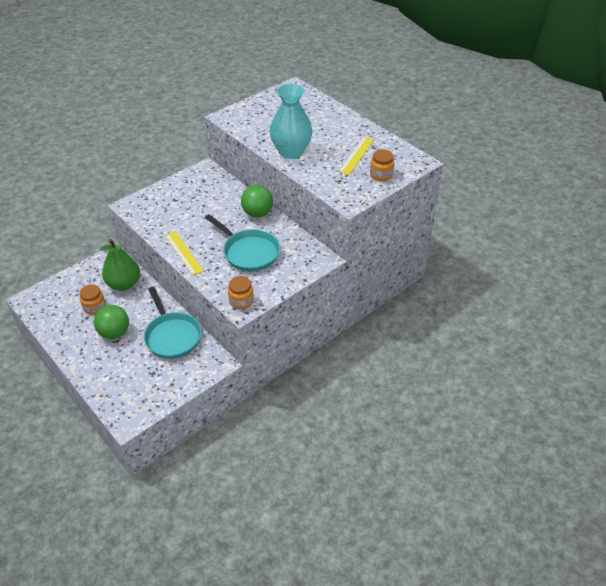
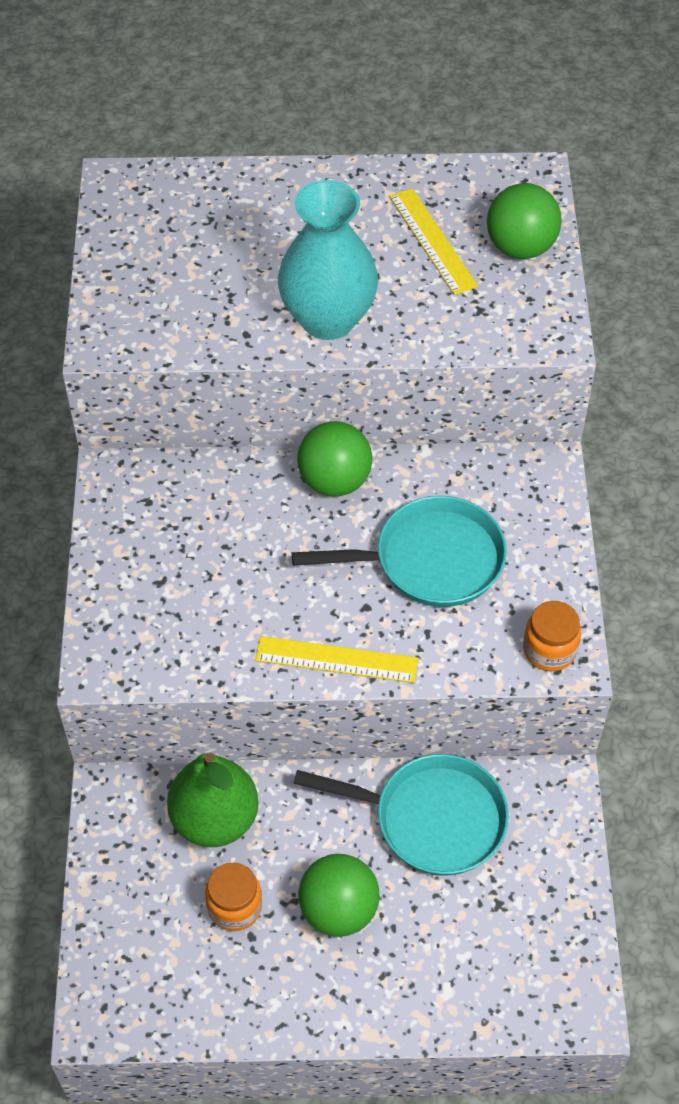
camera: 50 degrees left, 10 degrees up
(381, 175) = (520, 247): orange jar -> green ball

